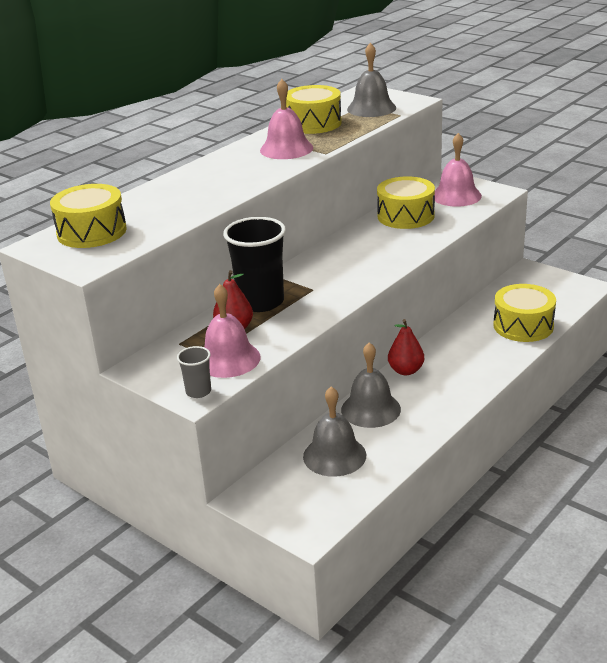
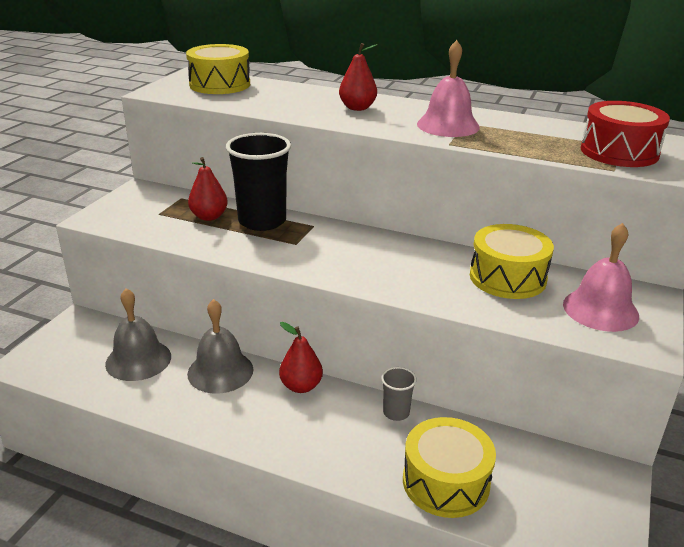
camera: 70 degrees right, 0 degrees up
(198, 391) = (100, 218): grey cup -> grey cup (396, 412)
(219, 176) = (357, 108): none -> red pear
(228, 359) = (154, 222): pink bell -> none
(313, 123) = (535, 129): yellow drum -> none
(371, 108) = (619, 152): grey bell -> red drum

